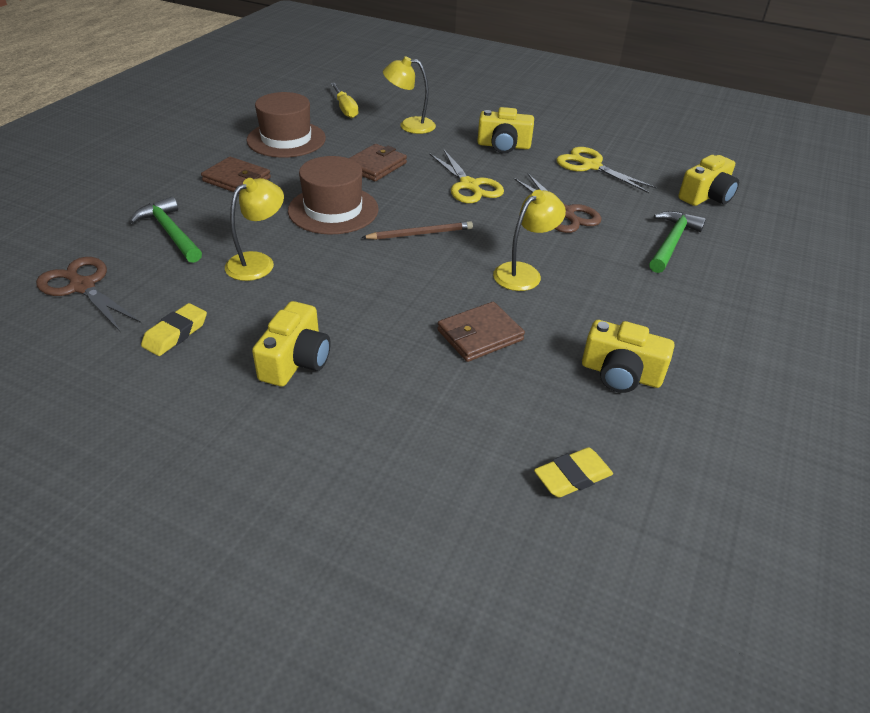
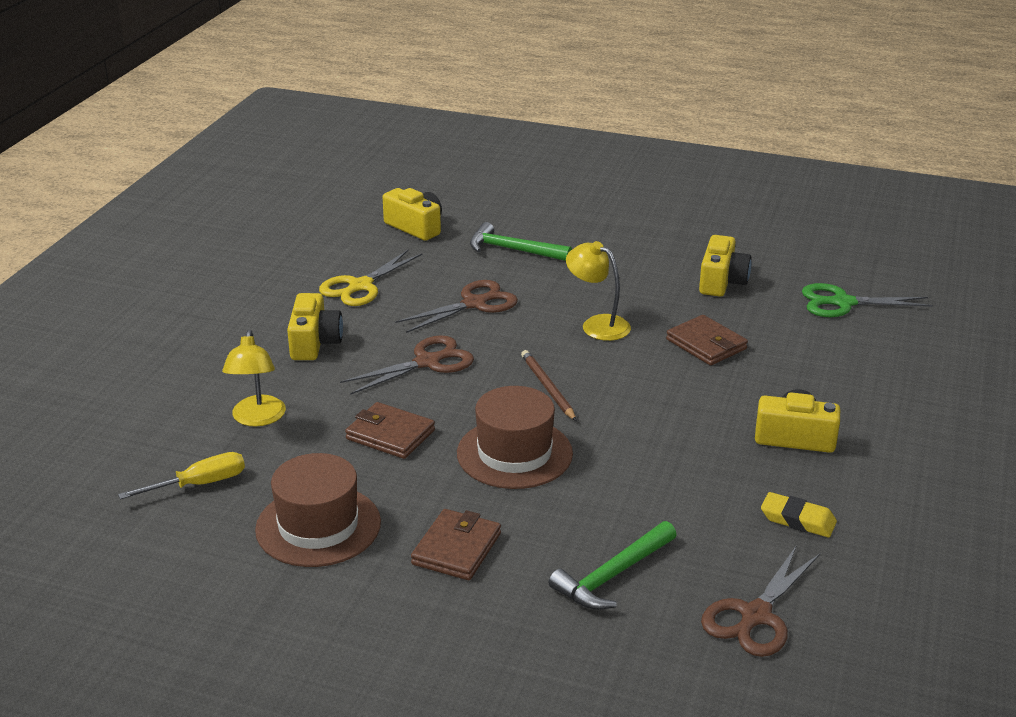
camera: 95 degrees left, 10 degrees down
(258, 262) = (648, 490): yellow lamp -> none
(469, 185) = (427, 362): yellow scissors -> brown scissors
(572, 476) = (843, 303): yellow eraser -> green scissors

